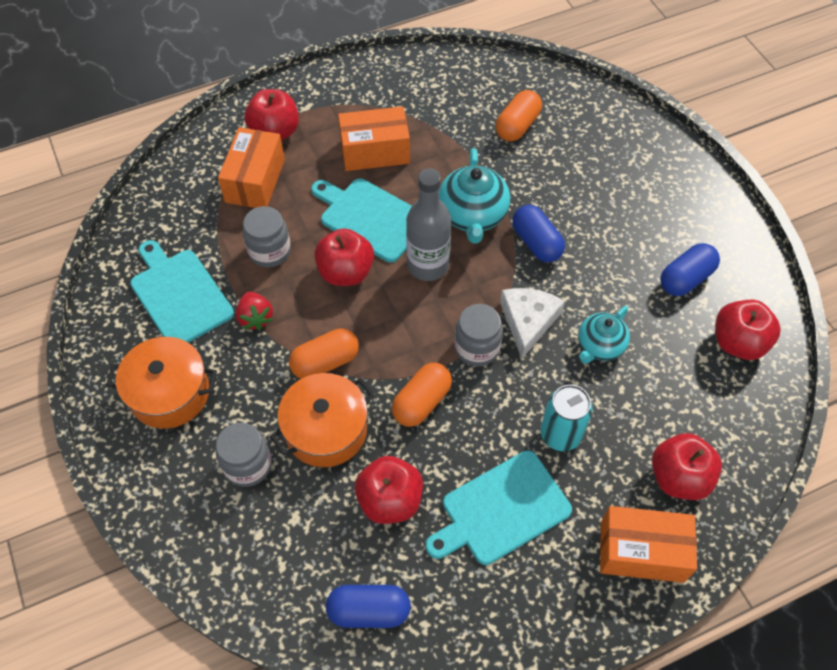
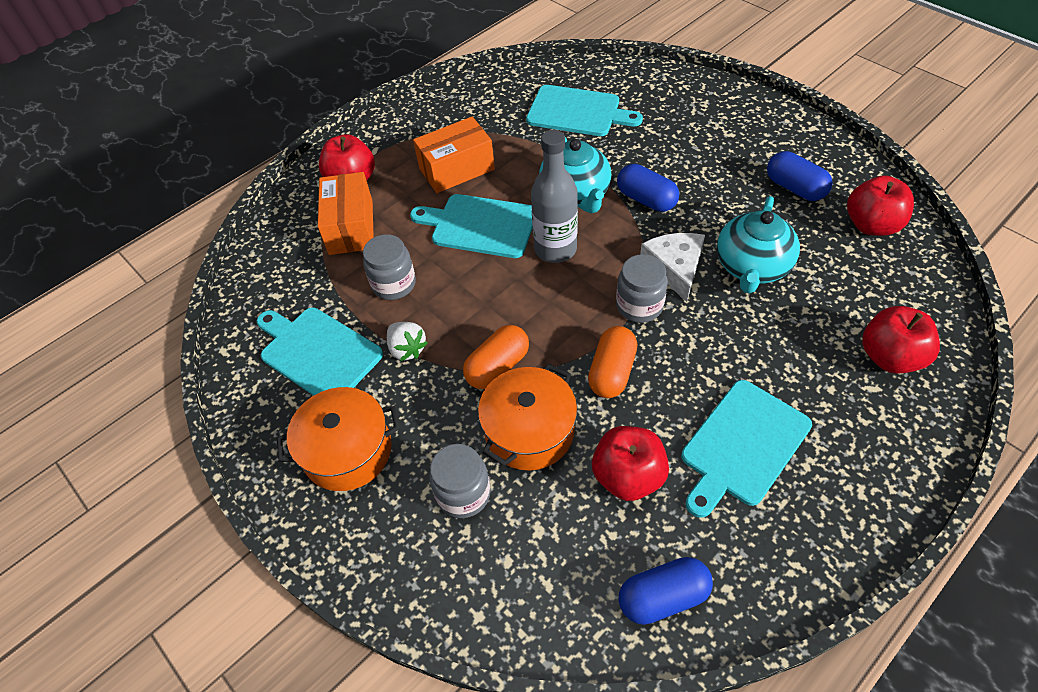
camera: 15 degrees left, 5 degrees down
(255, 318) = (407, 349): red strawberry -> white strawberry
(346, 272) = (479, 279): red apple -> none
(517, 126) = (578, 112): orange capsule -> turquoise cutting board
(560, 434) = (760, 356): turquoise can -> none
(600, 346) = (752, 267): turquoise teapot -> turquoise teapot, size x1.53
(642, 551) = (896, 436): orange box -> none
(685, 278) = (794, 188): blue capsule -> blue capsule turned 75 degrees counterclockwise

